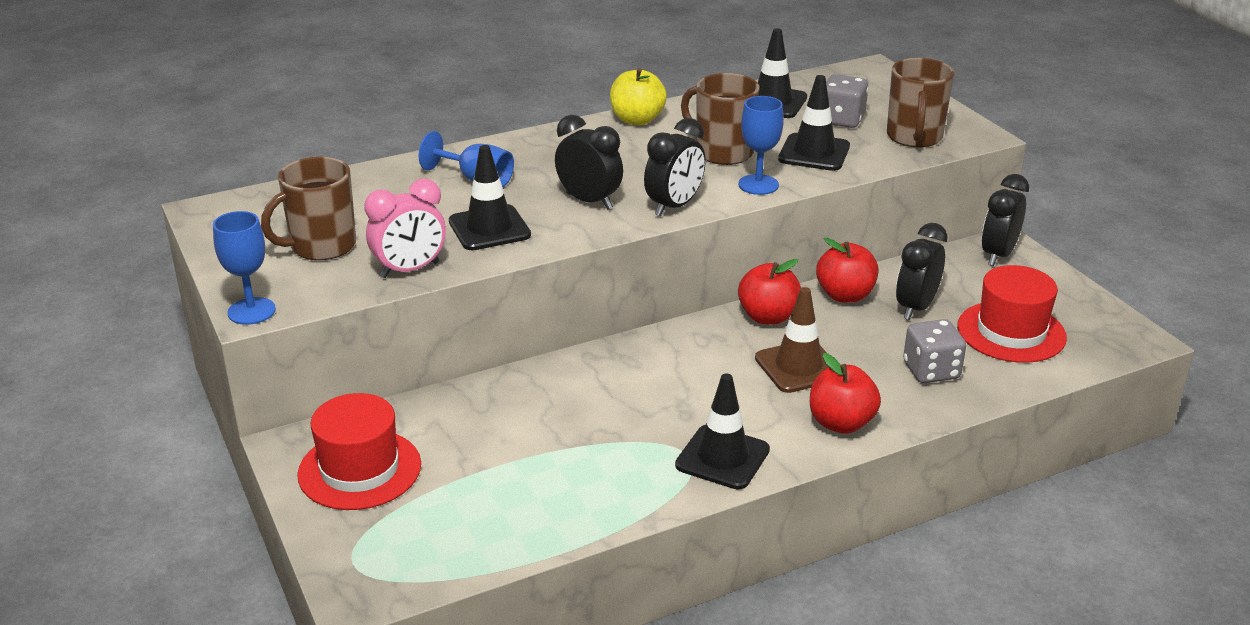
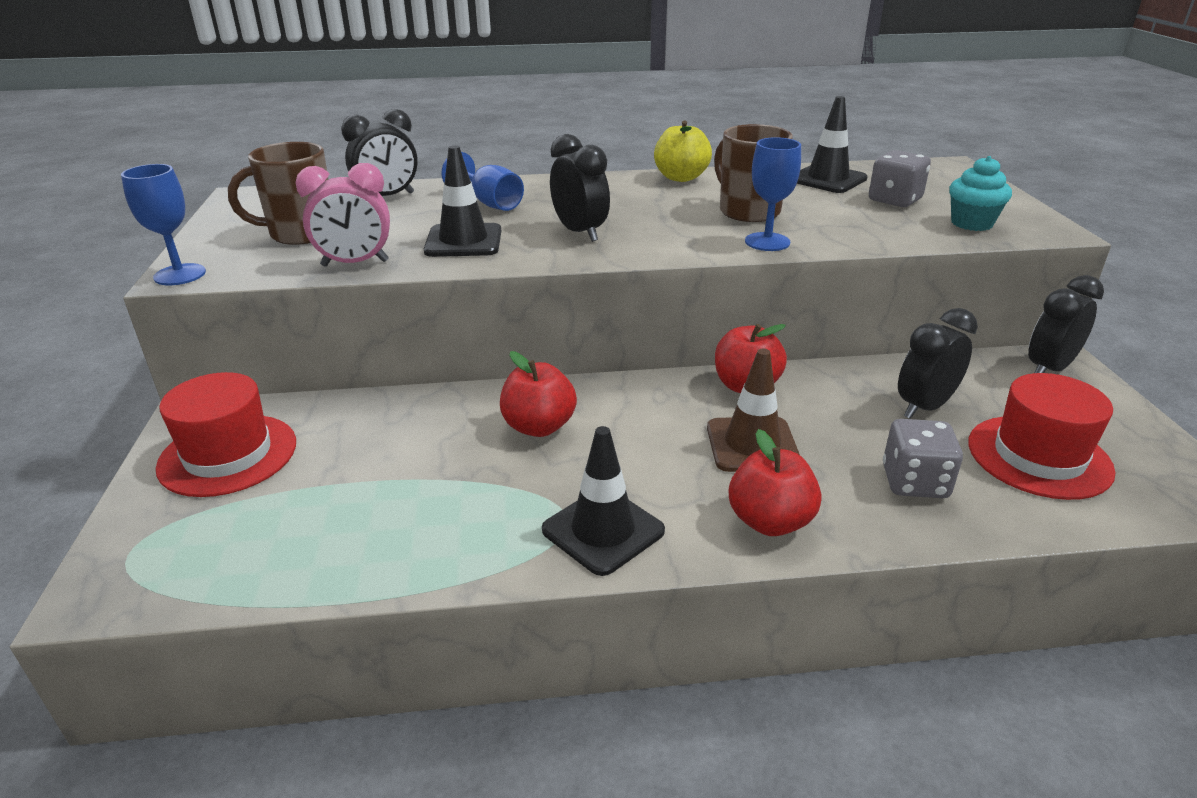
camera: 20 degrees right, 0 degrees up
(674, 206) = (662, 248): black clock -> black clock (387, 197)
(814, 153) = (847, 223): black traffic cone -> none
(845, 295) = (845, 380): red apple -> red apple (539, 427)
(914, 137) = (971, 223): brown mug -> turquoise cupcake

